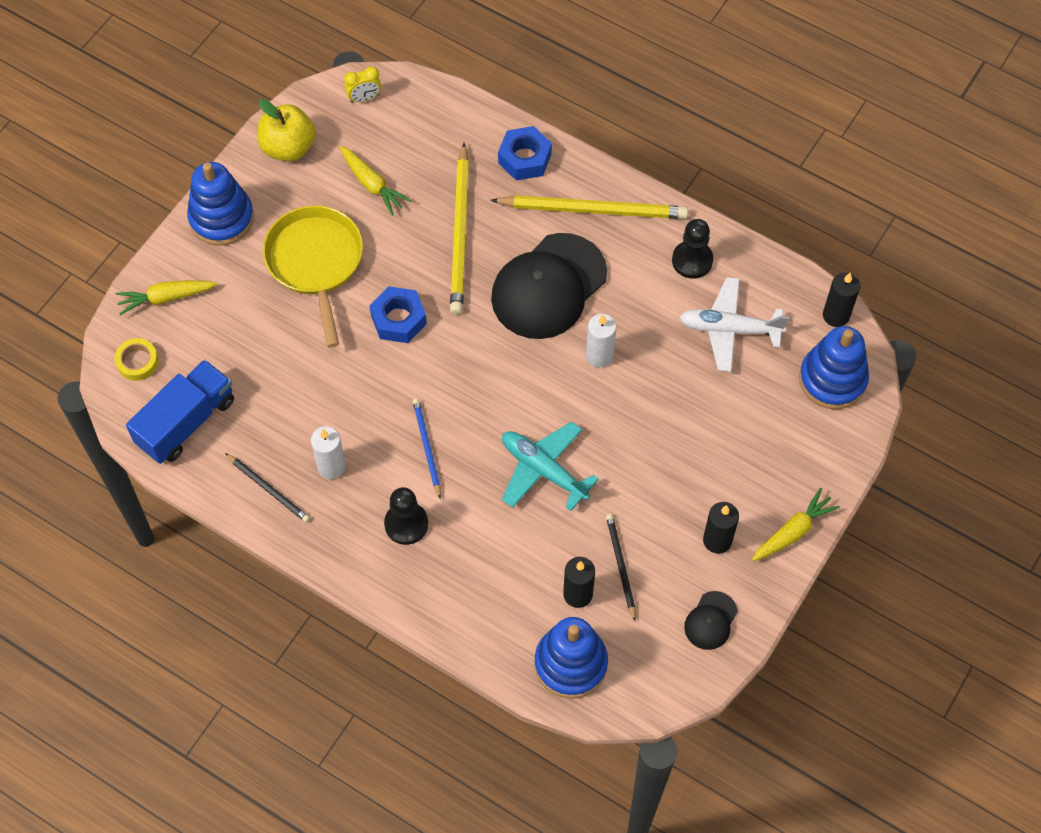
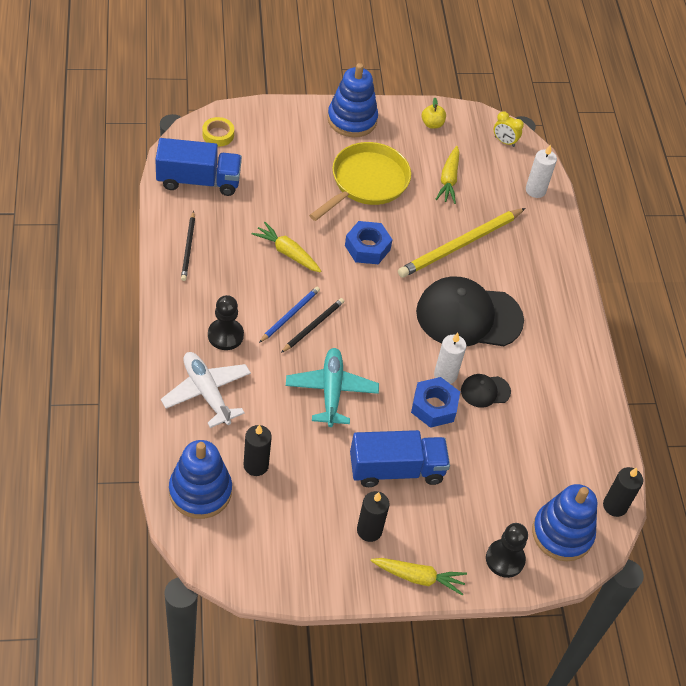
camera: 45 degrees right, 10 degrees down
(166, 298) = (273, 124): yellow carrot -> yellow carrot (287, 253)
(288, 147) = (432, 124): yellow apple -> yellow apple, size x0.55
(331, 466) = (232, 271): white candle -> white candle (535, 190)
(524, 158) = (548, 249): blue nut -> blue nut (434, 407)
(593, 210) = (550, 309): yellow pencil -> none
(620, 566) = (299, 480): black pencil -> black pencil (313, 326)
(670, 472) = (396, 469): none -> blue truck
(692, 260) = (569, 389): black pawn -> black pawn (505, 559)
(710, 621) = (303, 563): black cap -> black cap (485, 391)
(729, 329) = (539, 443): white plane -> white plane (206, 393)

